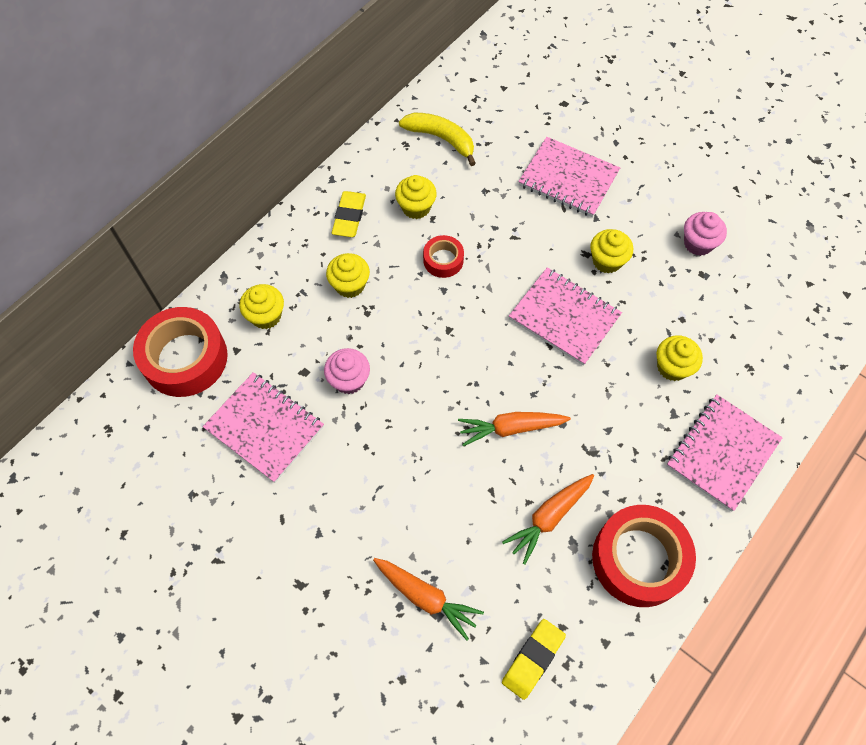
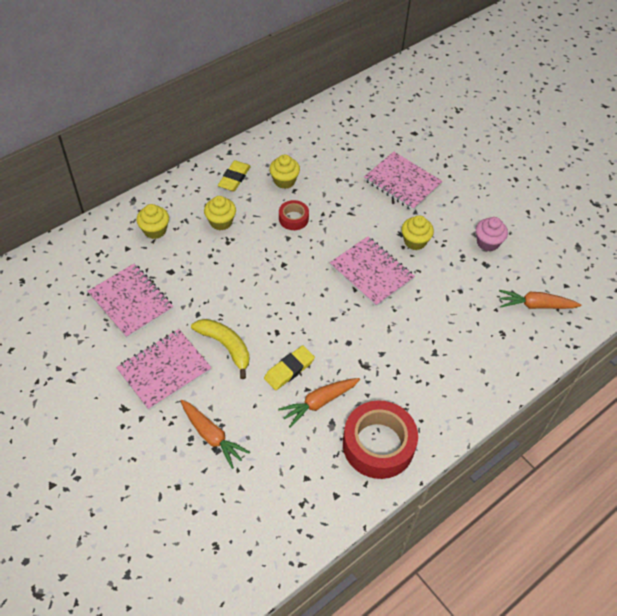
camera: 10 degrees right, 10 degrees down
(185, 358) = (89, 246): red tape -> none
(349, 380) = (201, 283): pink cupcake -> none
(441, 139) = (316, 140): yellow banana -> yellow banana (226, 346)
(510, 428) = (309, 338): orange carrot -> orange carrot (535, 305)
(533, 659) = (278, 494): yellow eraser -> yellow eraser (289, 370)
(672, 367) = (443, 321): yellow cupcake -> none
(722, 453) = (463, 386): pink notebook -> pink notebook (164, 370)

